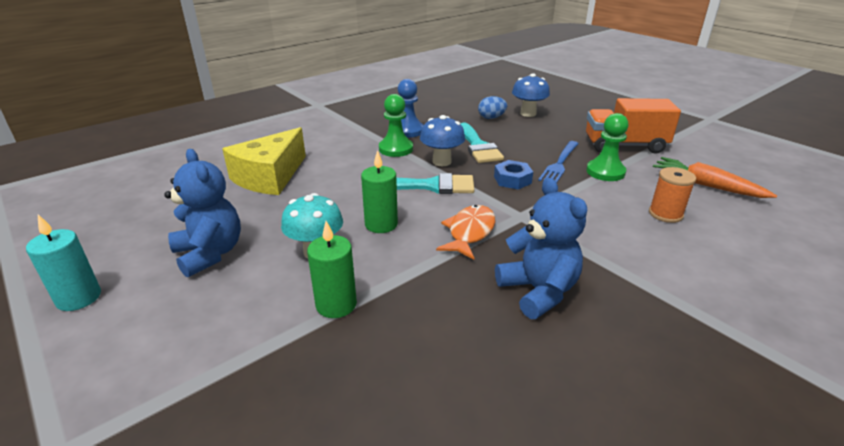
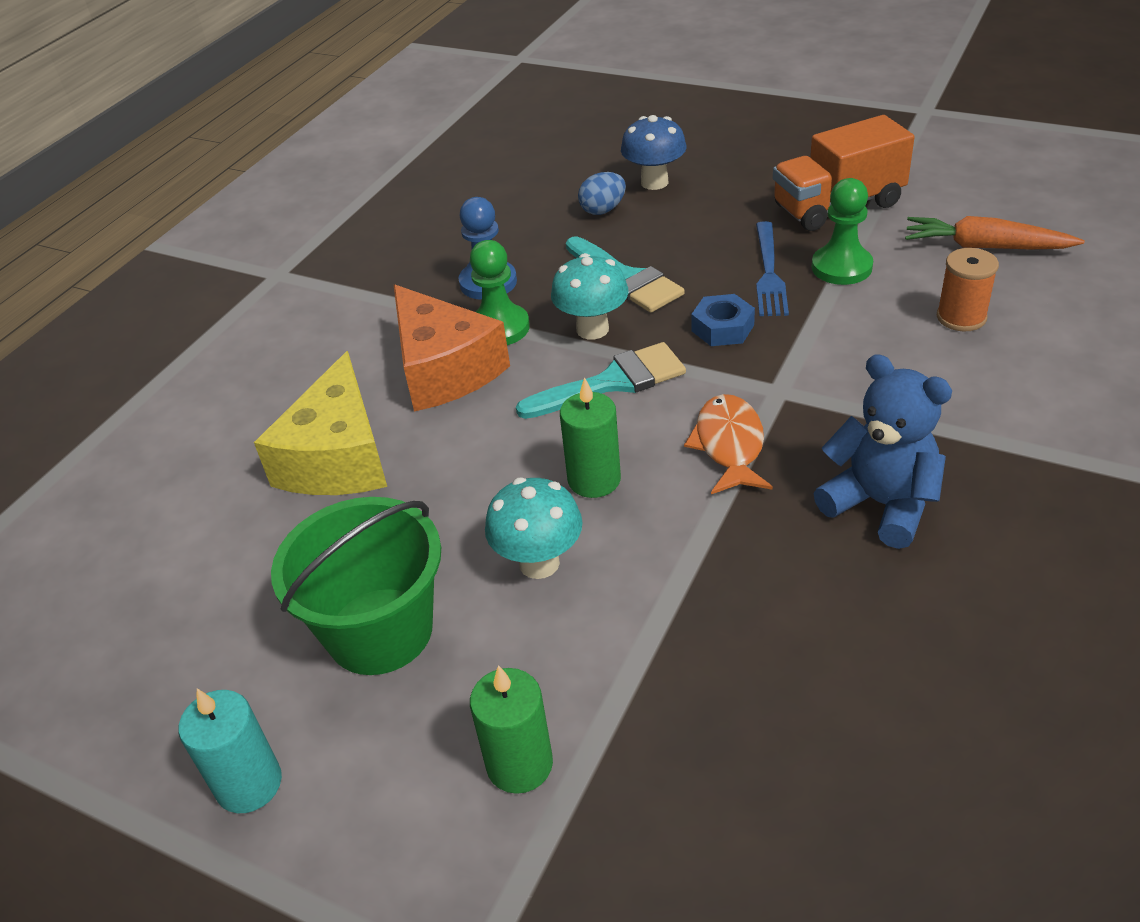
camera: 20 degrees left, 10 degrees up
(210, 254) = (380, 631): blue teddy bear -> green bucket
(336, 304) = (640, 632): green candle -> green candle (519, 764)
(353, 157) = (444, 369): none -> orange cheese
(441, 162) = (592, 329): blue mushroom -> turquoise mushroom

